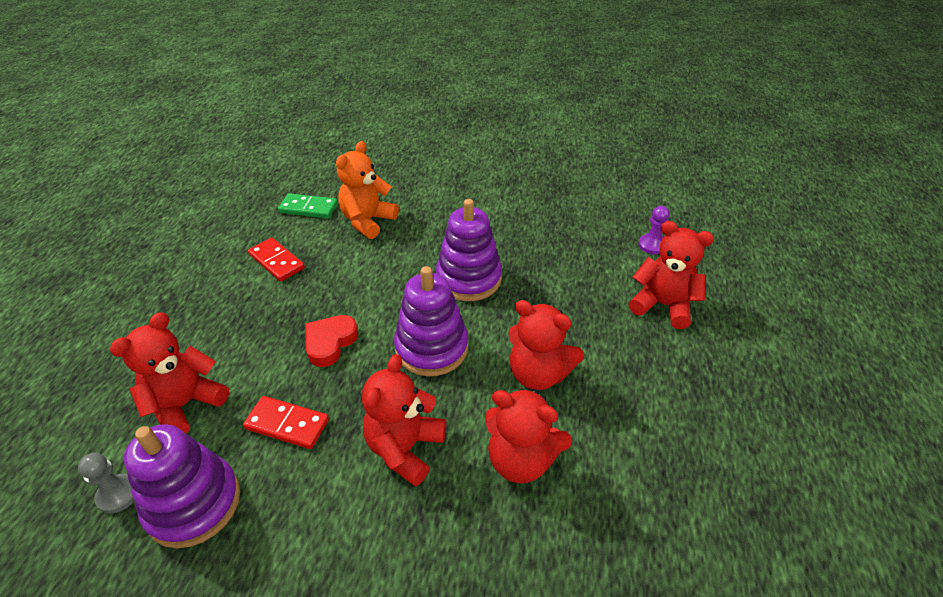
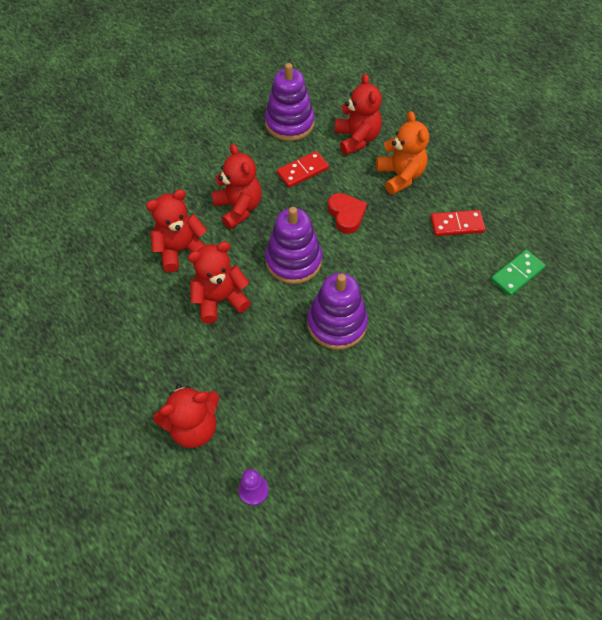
camera: 130 degrees right, 15 degrees up
(118, 494) = (321, 102): grey pawn -> none
(368, 221) = (465, 303): orange teddy bear -> orange teddy bear (400, 176)

